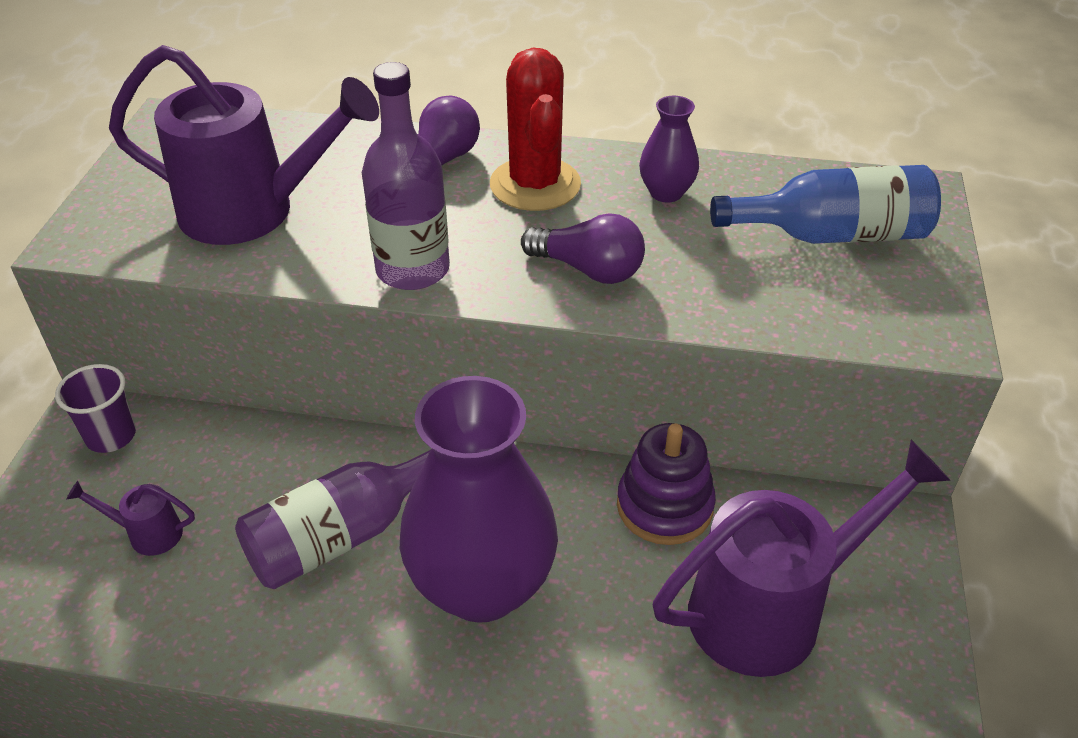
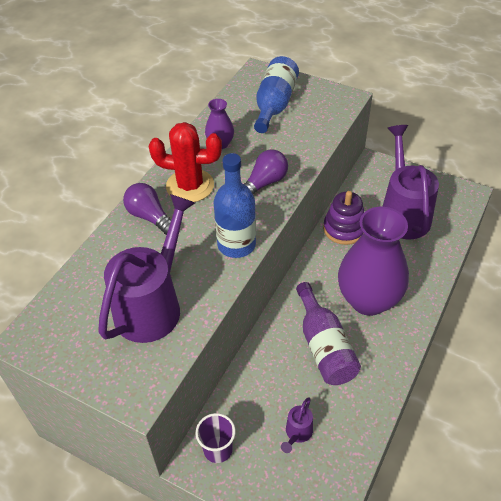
camera: 70 degrees left, 5 degrees up
(412, 269) = (236, 244): purple bottle -> blue bottle

